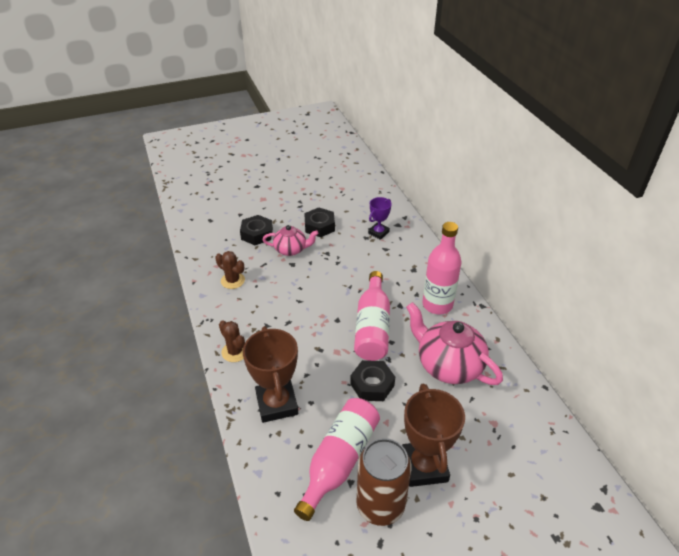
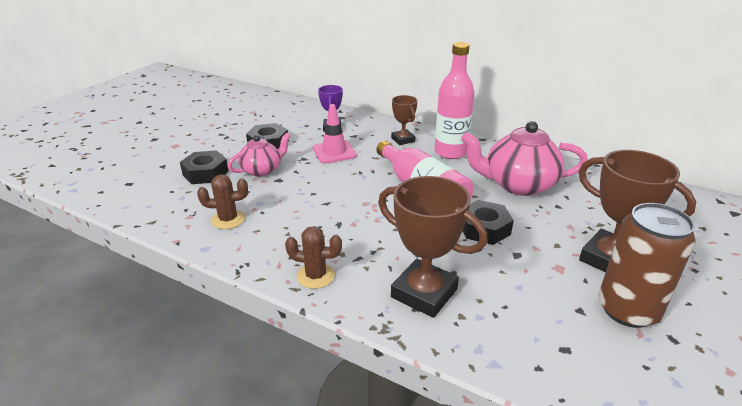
camera: 40 degrees left, 10 degrees down
(339, 461) = (546, 300): pink bottle -> none
(353, 258) = (334, 152): none -> pink traffic cone
(416, 272) = (403, 140): none -> brown trophy

